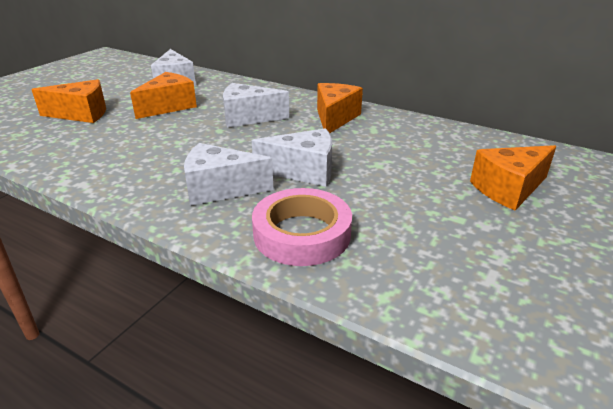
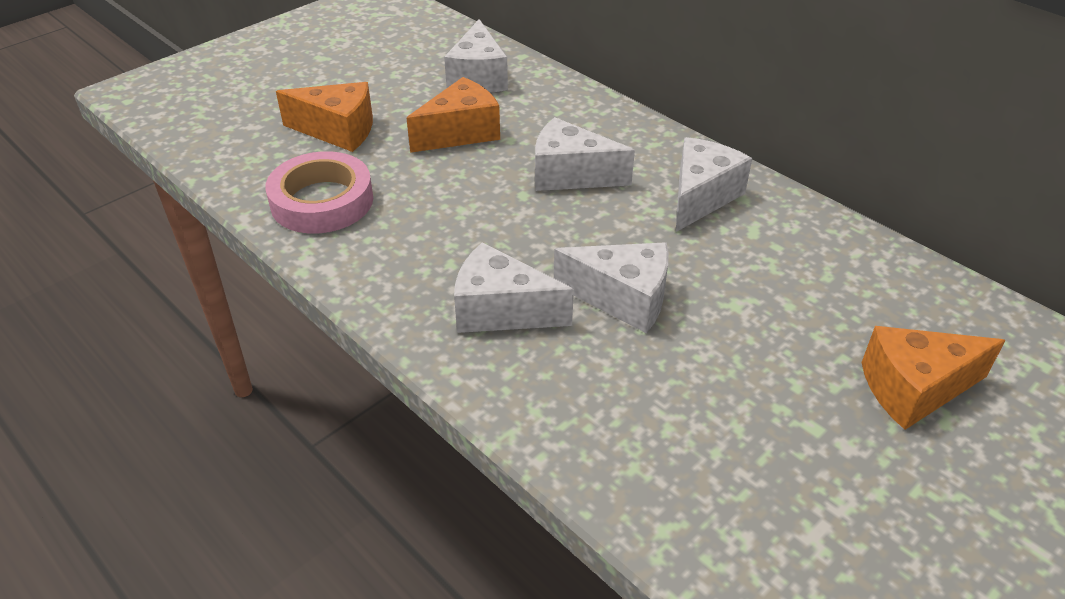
camera: 15 degrees right, 10 degrees up
(302, 234) = (590, 410): pink tape -> pink tape (322, 201)
(335, 118) = (701, 197): orange cheese -> white cheese

